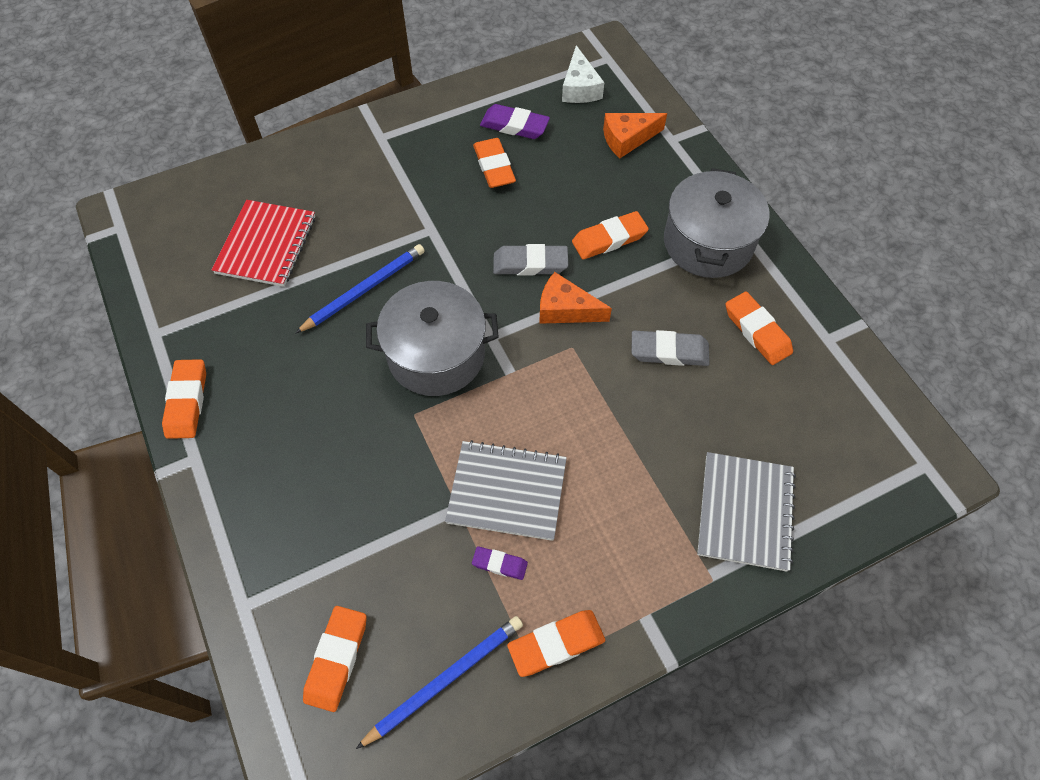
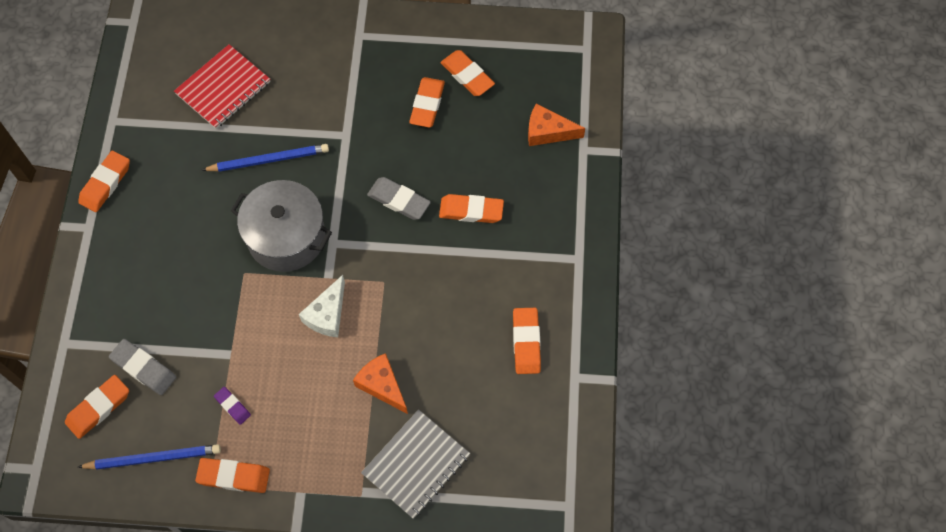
camera: 30 degrees right, 5 degrees up
(507, 491) = (269, 361): grey notebook -> none
(514, 126) = (467, 75): purple eraser -> orange eraser
(565, 309) = (399, 250): orange cheese -> orange cheese (382, 385)
(580, 88) = (543, 66): white cheese -> white cheese (327, 314)
(669, 351) = (450, 323): grey eraser -> grey eraser (144, 368)
(708, 243) = (544, 253): grey pot -> none

